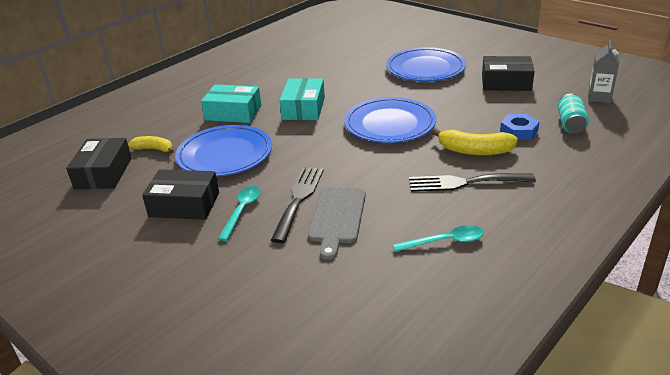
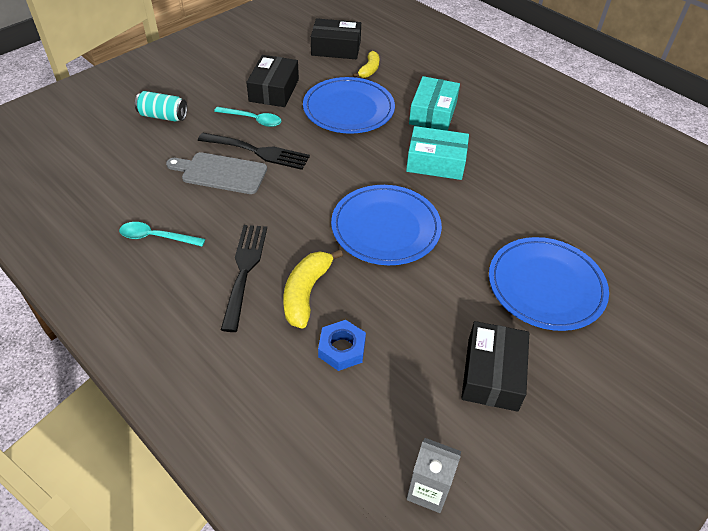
camera: 90 degrees right, 15 degrees up
(445, 241) = (156, 237): turquoise spoon -> turquoise spoon turned 105 degrees clockwise
(570, 124) = (350, 417): turquoise can -> turquoise can (163, 116)

